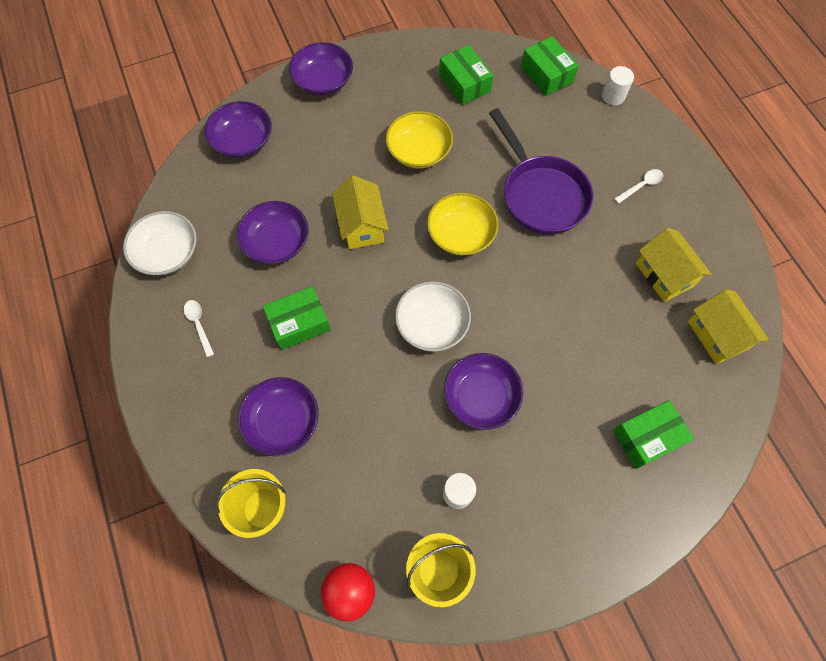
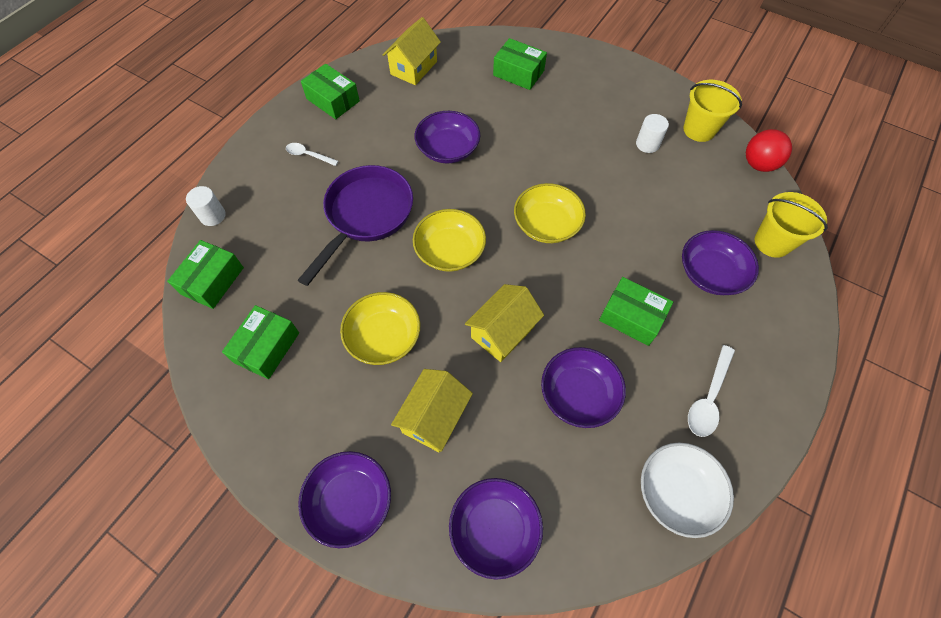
camera: 125 degrees left, 5 degrees down
(199, 324) = (708, 398): white spoon -> white spoon, size x1.51
(432, 324) = (547, 224): white bowl -> yellow bowl
(481, 396) = (573, 165): purple bowl -> purple bowl (448, 149)
(664, 275) = (386, 110): yellow house -> yellow house (434, 417)
(707, 237) = (333, 100): none -> green box

